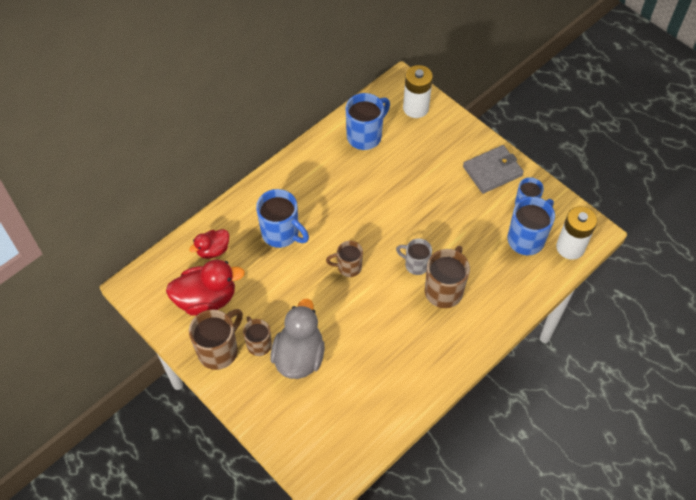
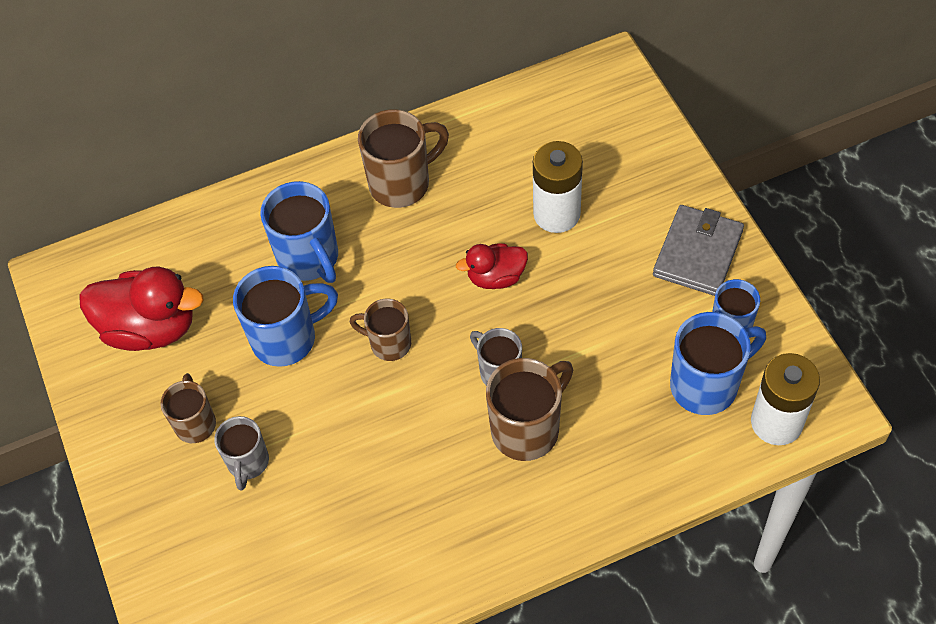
camera: 25 degrees right, 0 degrees up
(213, 250) = (195, 254): red duck -> red duck (496, 277)
(219, 350) = (133, 414): brown mug -> brown mug (402, 183)
(299, 356) = (248, 463): grey duck -> grey mug
(365, 136) = (512, 138): blue mug -> blue mug (287, 338)
(415, 108) = (614, 114): white battery -> white battery (556, 214)
(492, 171) = (698, 253): grey wallet -> grey wallet turned 60 degrees counterclockwise

